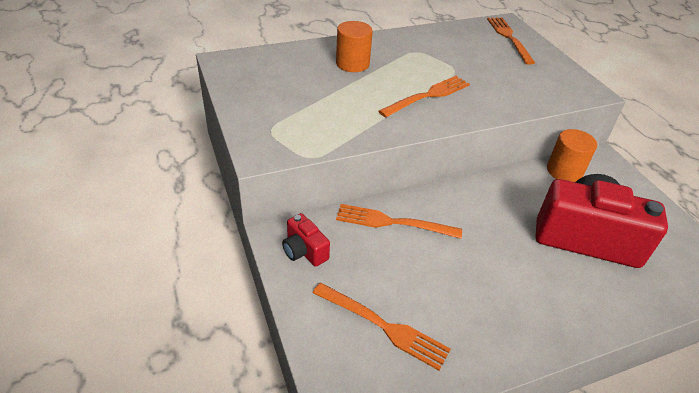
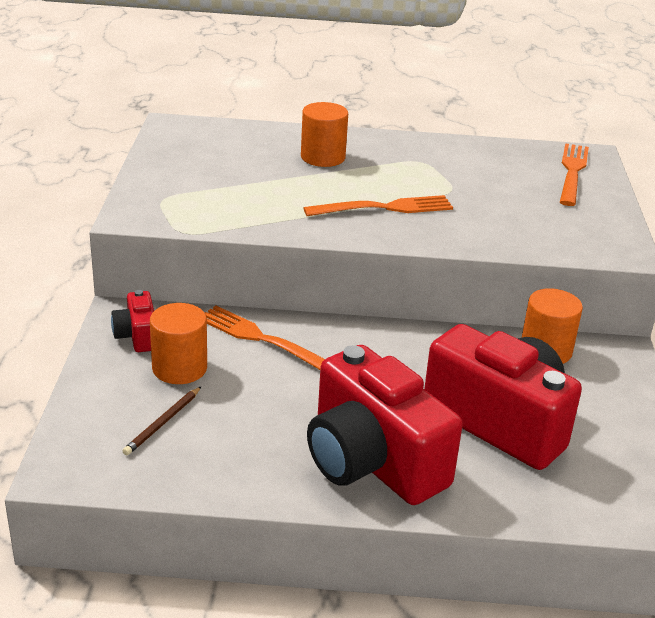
camera: 25 degrees right, 10 degrees down
(357, 269) = (179, 368): none -> orange cylinder
(383, 326) = (163, 423): orange fork -> brown pencil
(542, 302) = (372, 461): none -> red camera

